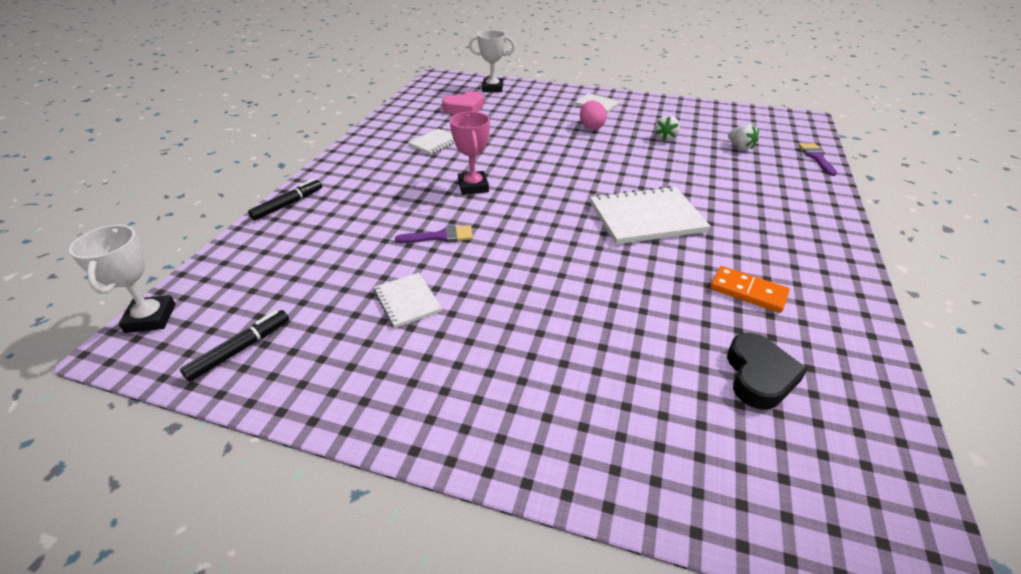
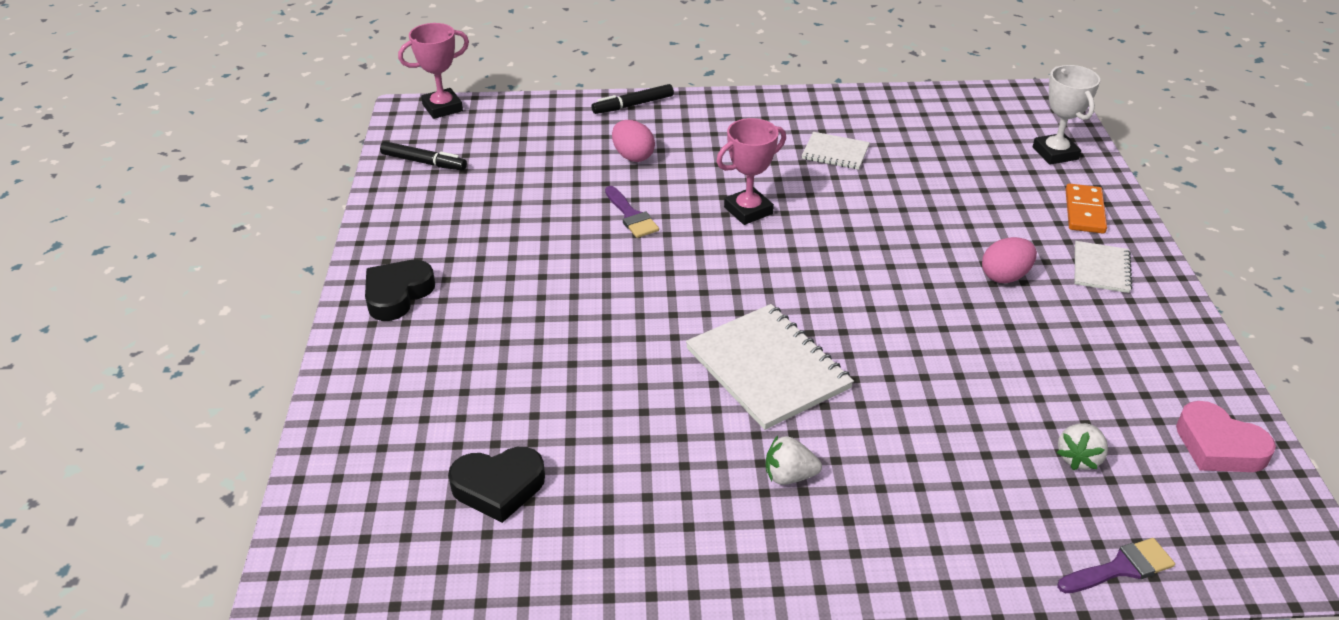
camera: 70 degrees right, 0 degrees up
(151, 318) = (442, 108): white trophy -> pink trophy
(288, 204) = (633, 105): black marker -> black marker turned 135 degrees clockwise
(361, 219) = (633, 156): none -> pink egg
(407, 301) = (517, 226): white notebook -> none
(462, 407) = (397, 294): none -> black heart
(464, 108) = (958, 147): pink heart -> pink heart (1218, 446)
(665, 138) = (1035, 362): white strawberry -> white strawberry (789, 476)
(748, 292) = (646, 476): orange domino -> orange domino (1084, 211)

